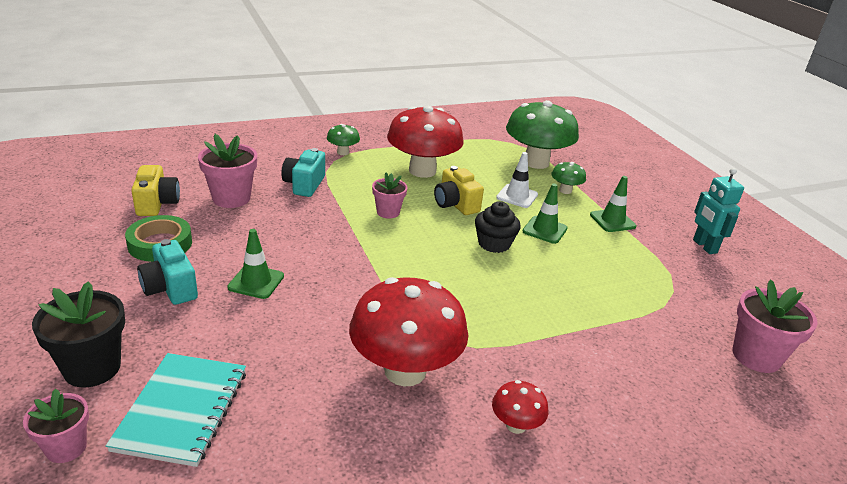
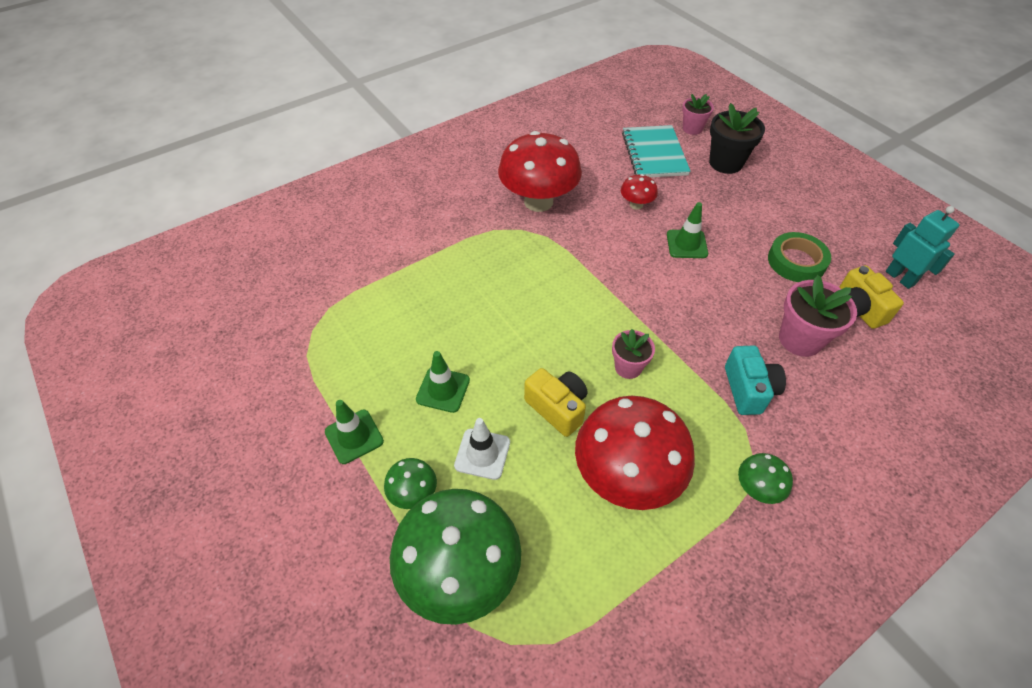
camera: 170 degrees right, 20 degrees up
(170, 288) = (741, 223): turquoise camera -> none
(494, 243) = (498, 348): black cupcake -> none
(516, 425) = (459, 184): red mushroom -> red mushroom (636, 205)
(704, 246) = (245, 417): turquoise robot -> turquoise robot (900, 278)
(756, 356) = (264, 273): pink flower pot -> none

